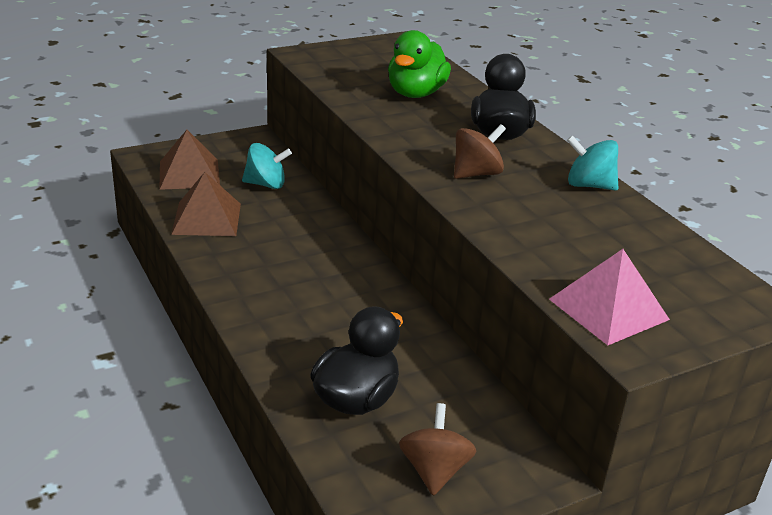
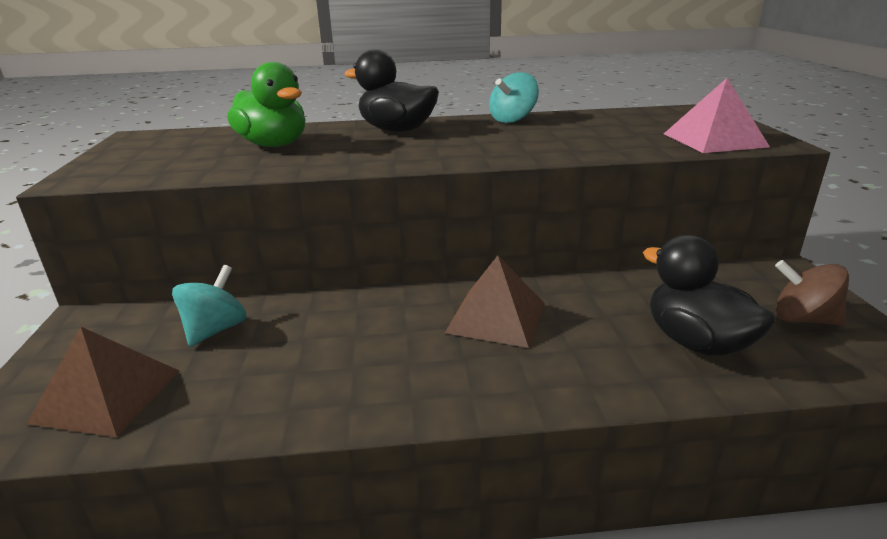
camera: 65 degrees left, 5 degrees down
(207, 218) = (255, 396): brown pyramid -> brown pyramid (496, 317)
(476, 174) = (469, 146): brown spinning top -> none

